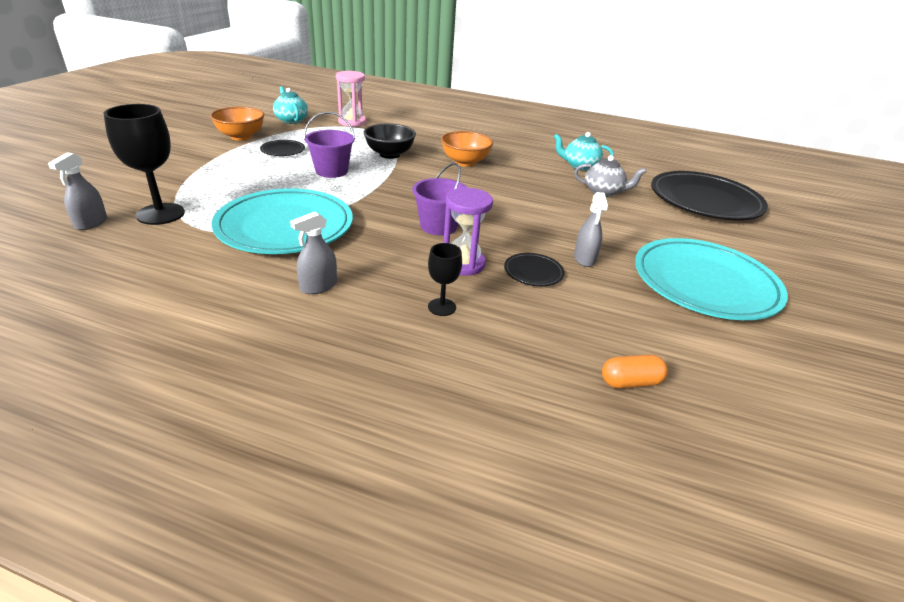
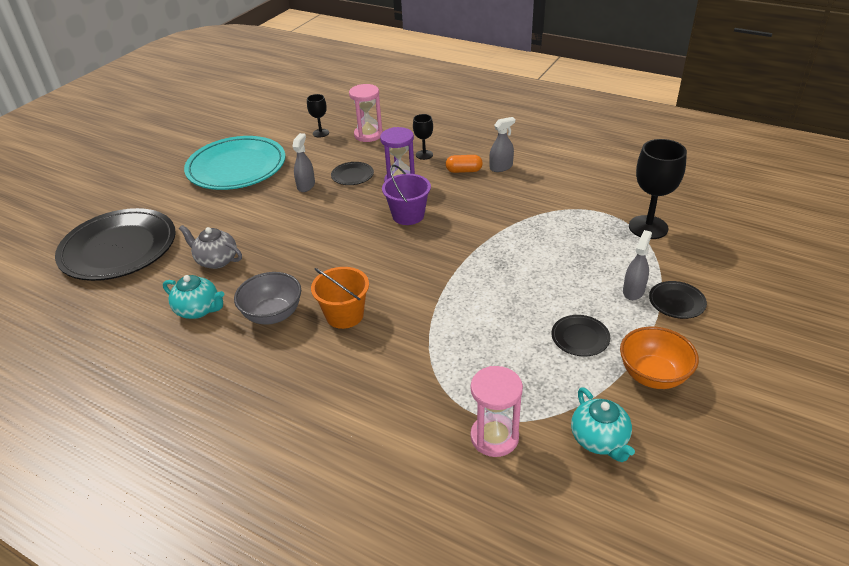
camera: 165 degrees left, 5 degrees up
(91, 223) = (695, 217): grey spray bottle -> grey spray bottle (633, 291)
(188, 165) = (676, 302): none -> black plate
(285, 227) = (537, 214): turquoise plate -> none
(331, 171) = (510, 293): purple bucket -> none
(389, 154) = (439, 331): black bowl -> none
(465, 162) = (344, 315): orange bowl -> orange bucket
(520, 163) = (273, 314): none -> grey bowl
(555, 348) = (368, 135): none -> pink hourglass
(630, 382) = (341, 122): orange capsule -> orange capsule (464, 171)
(644, 351) = (321, 133): none -> black goblet

